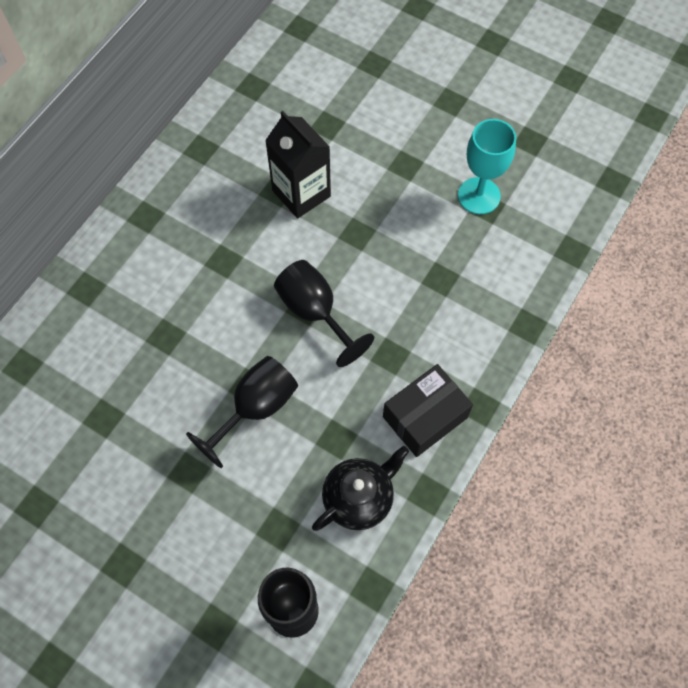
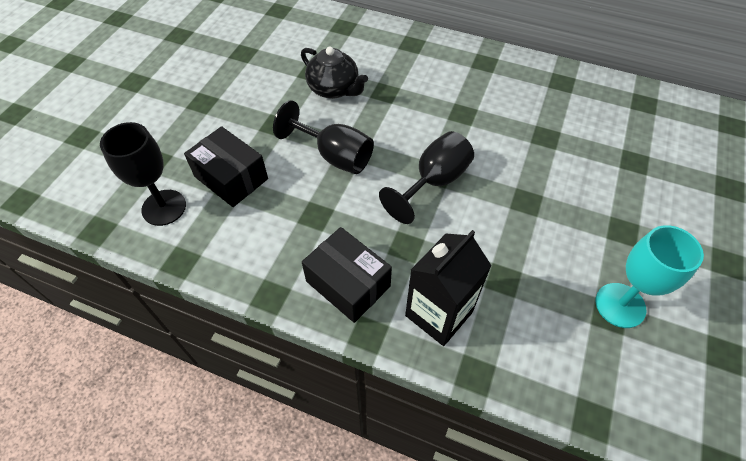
camera: 80 degrees right, 10 degrees down
(263, 529) = (231, 178): none -> black box
(301, 193) = (550, 154): black carton -> black carton (439, 314)
(359, 497) = (262, 240): black teapot -> black teapot (334, 89)

